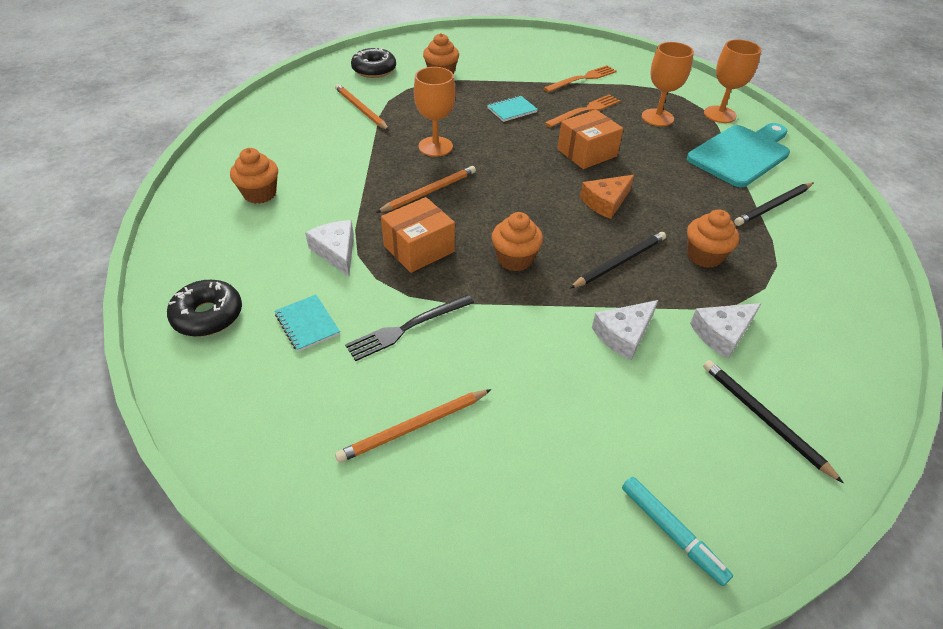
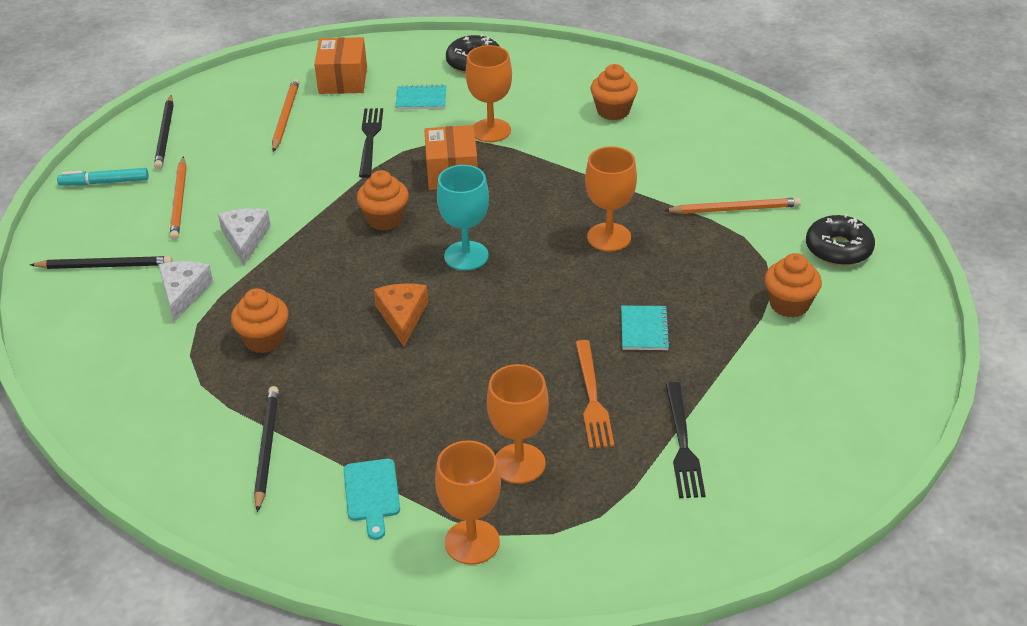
camera: 125 degrees right, 5 degrees down
(336, 252) = (491, 130): white cheese -> orange goblet
(429, 192) = (529, 205): orange pencil -> orange pencil (179, 201)
(516, 199) = (466, 256): none -> turquoise goblet
(582, 79) = (682, 444): orange fork -> black fork
(587, 153) = (499, 349): orange box -> orange box (343, 80)
(619, 262) = (316, 279): black pencil -> black pencil (165, 135)
(741, 154) = (372, 494): turquoise cutting board -> turquoise cutting board, size x0.51

